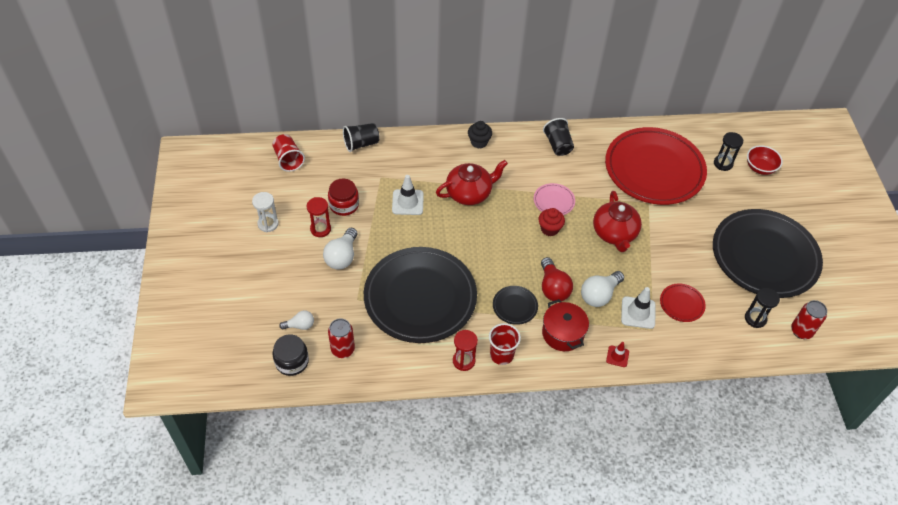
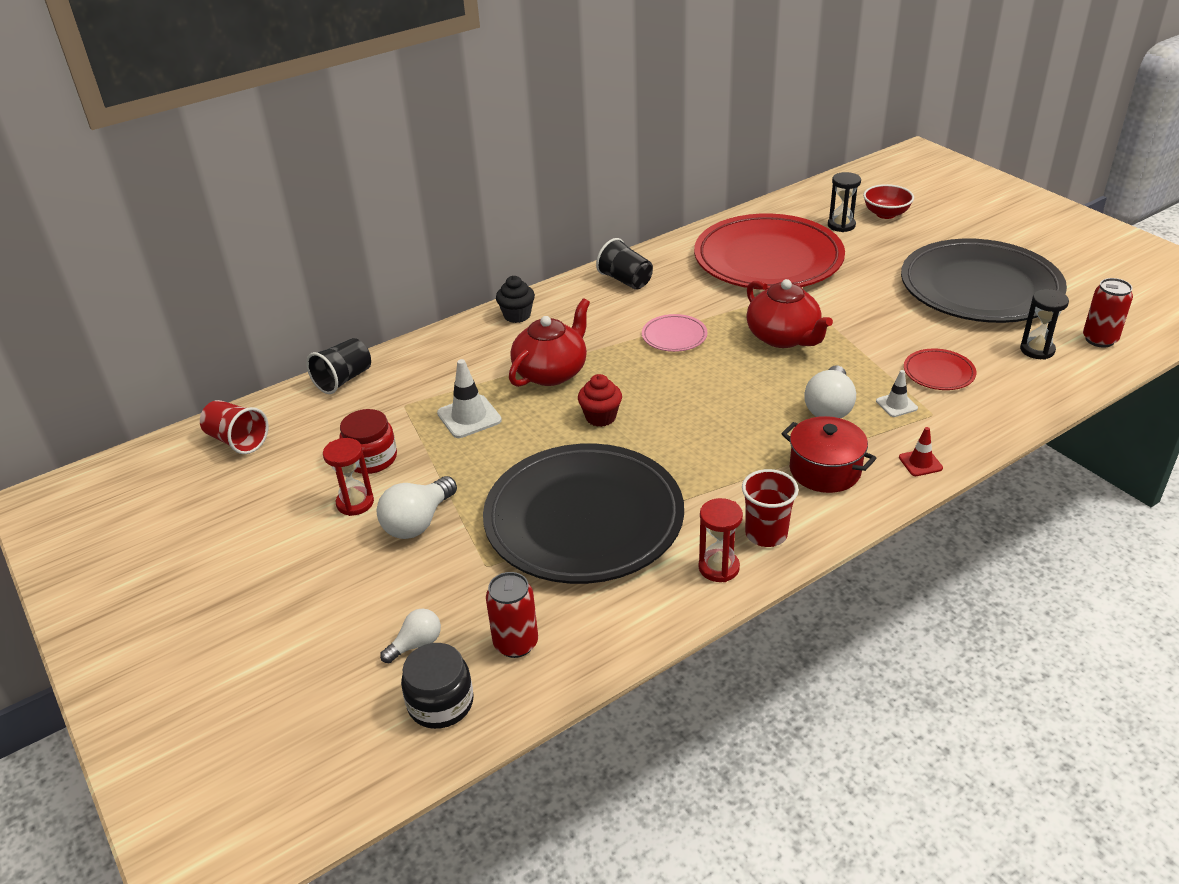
camera: 25 degrees left, 15 degrees down
(268, 224) = (259, 533): white hourglass -> none
(342, 257) = (418, 522): white light bulb -> white light bulb turned 45 degrees clockwise
(515, 306) = (730, 469): black plate -> none
(549, 229) = (696, 366): red cupcake -> red cupcake (600, 417)
(553, 288) = (762, 426): red light bulb -> none
(638, 313) = (896, 405): white traffic cone -> white traffic cone, size x0.60

